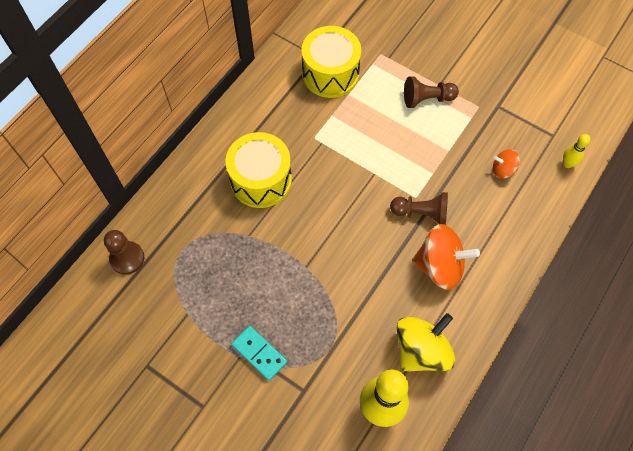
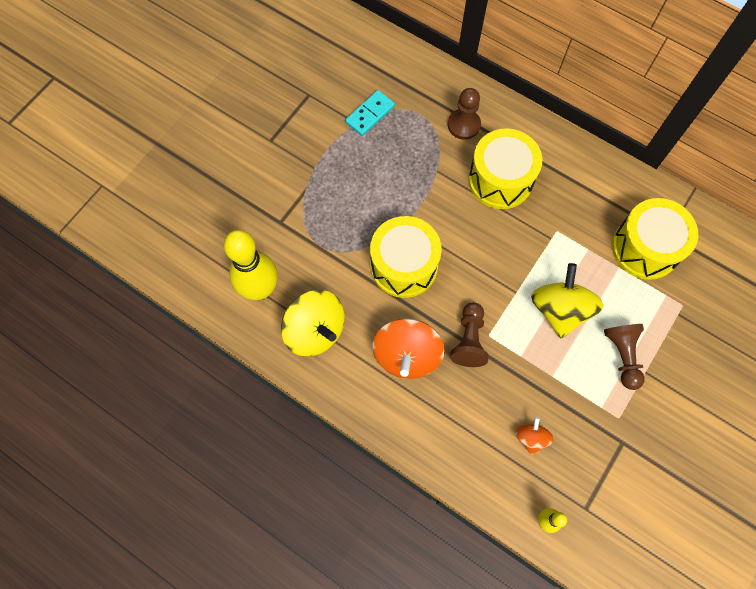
camera: 90 degrees right, 5 degrees up
(127, 258) = (410, 70): brown pawn -> brown pawn (464, 125)
(259, 353) = (316, 184): turquoise domino -> turquoise domino (370, 114)
(351, 267) = (404, 266): none -> yellow drum
(389, 141) = (559, 310): none -> yellow spinning top

